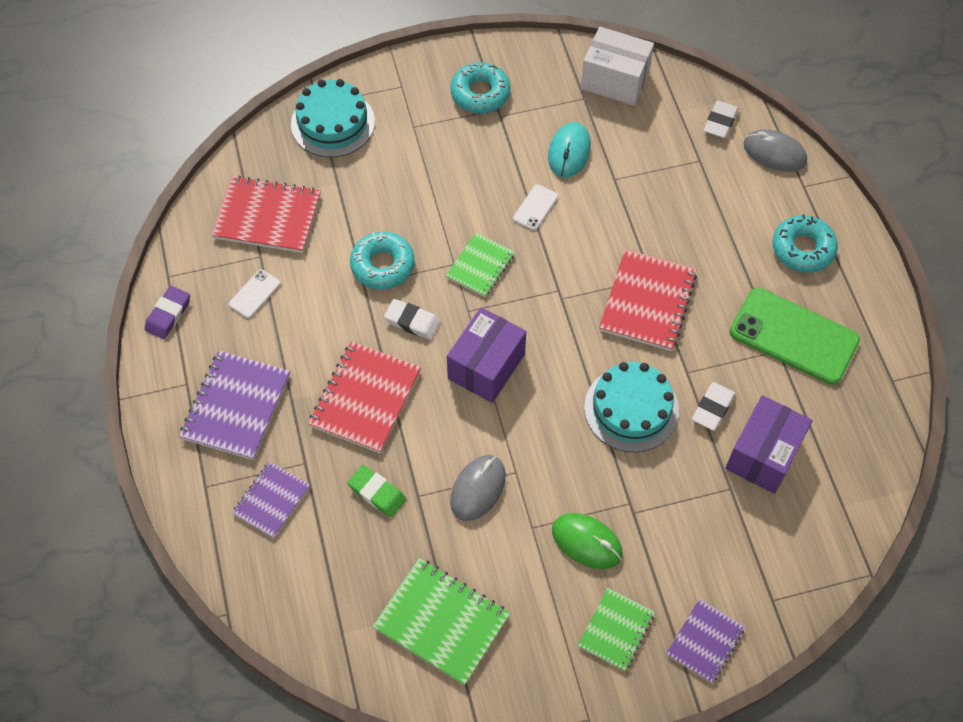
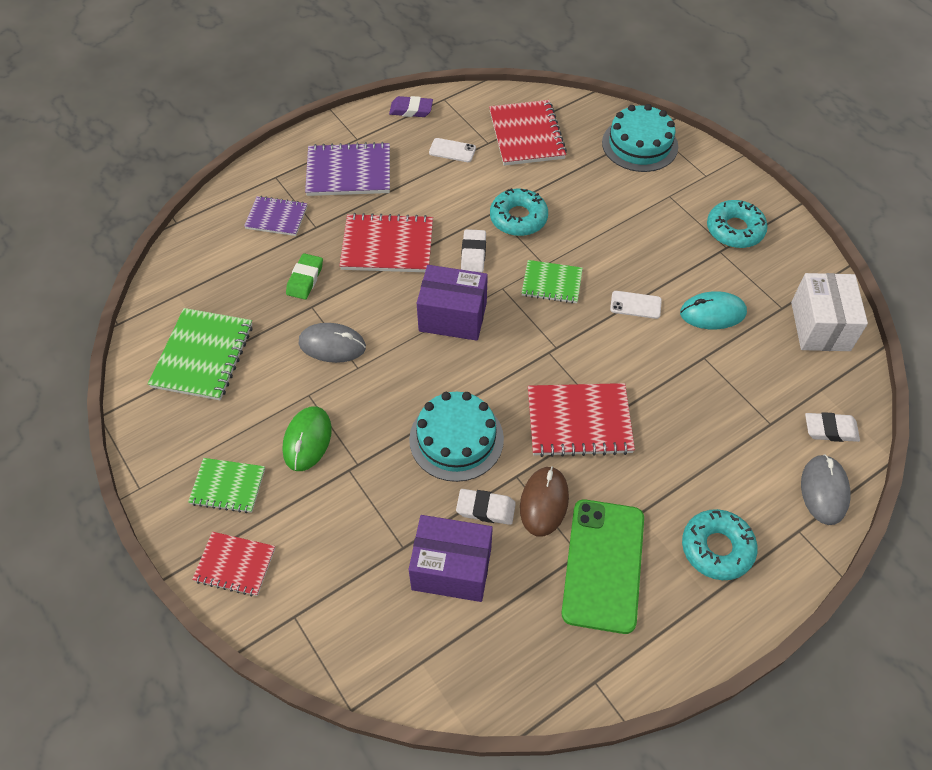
camera: 70 degrees right, 5 degrees down
(705, 641) = (235, 565): purple notebook -> red notebook
(721, 359) = (544, 502): none -> brown mouse

